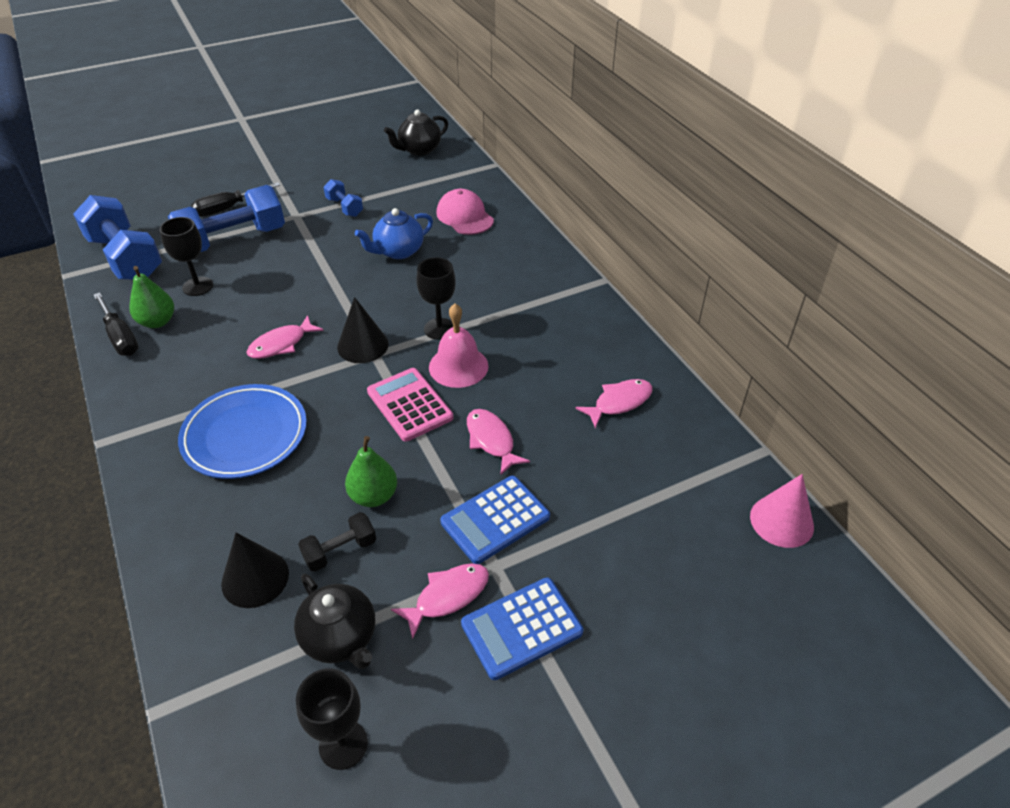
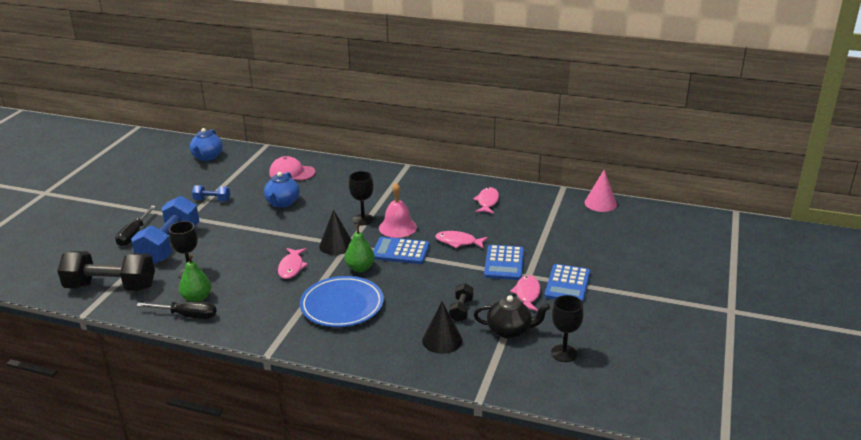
camera: 45 degrees left, 15 degrees down
(126, 258) = (111, 287): blue dumbbell -> black dumbbell
(374, 496) = (442, 287): green pear -> green pear (360, 268)
(409, 405) = (400, 251): pink calculator -> blue calculator
(419, 150) = (207, 157): black teapot -> blue teapot

